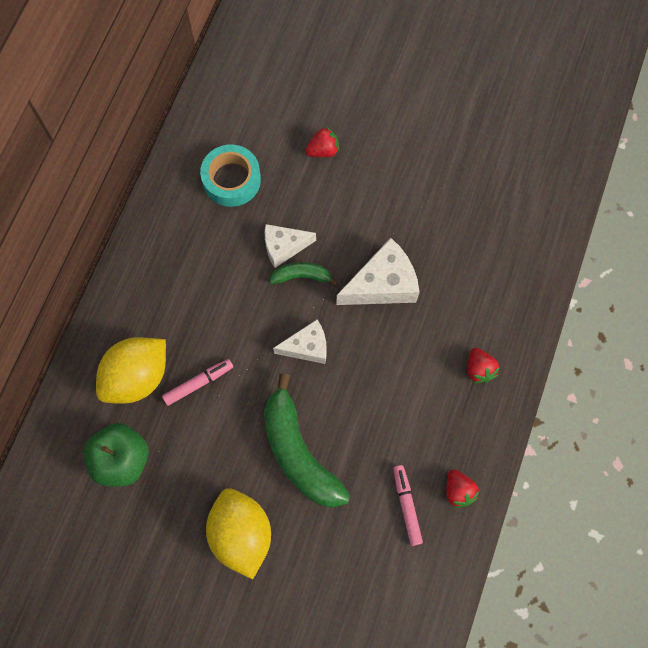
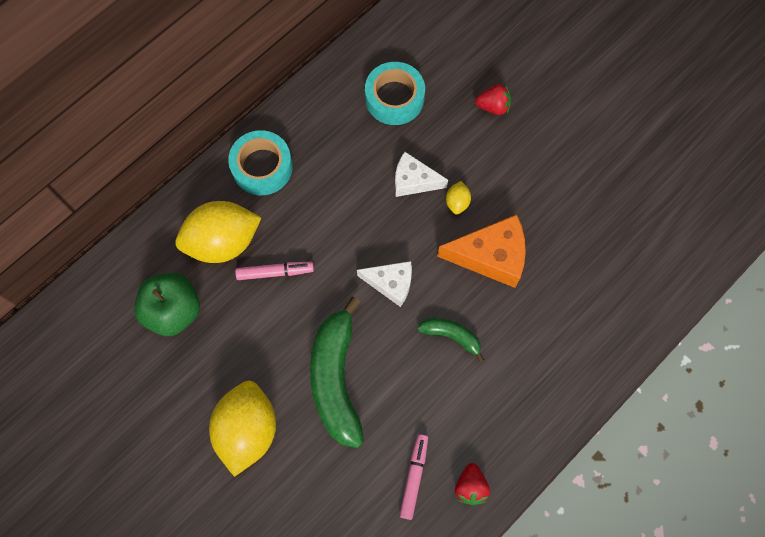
camera: 25 degrees right, 0 degrees up
(140, 293) = (262, 167): none -> turquoise tape
(301, 276) = (417, 215): green banana -> green banana (451, 336)
(331, 249) = (457, 202): none -> yellow lemon
(382, 284) = (490, 256): white cheese -> orange cheese
(479, 369) = (546, 379): red strawberry -> none

